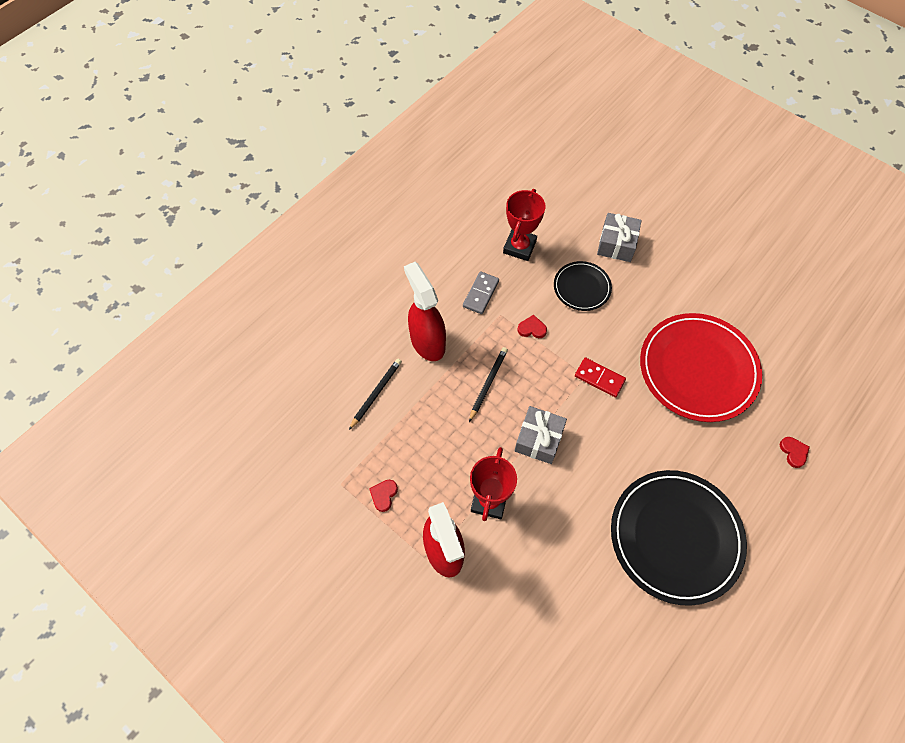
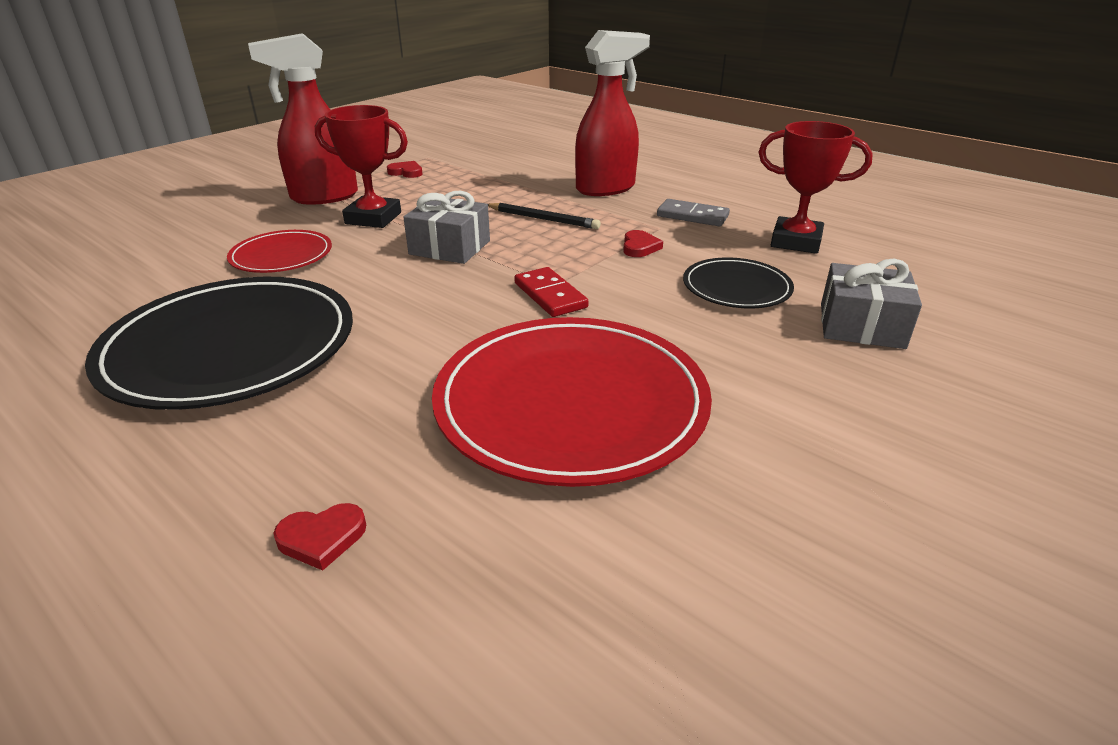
camera: 90 degrees right, 30 degrees down
(376, 393) = (532, 167): black pencil -> none
(558, 548) = (281, 256): none -> red plate
(599, 378) = (550, 295): red domino -> red domino turned 60 degrees counterclockwise

